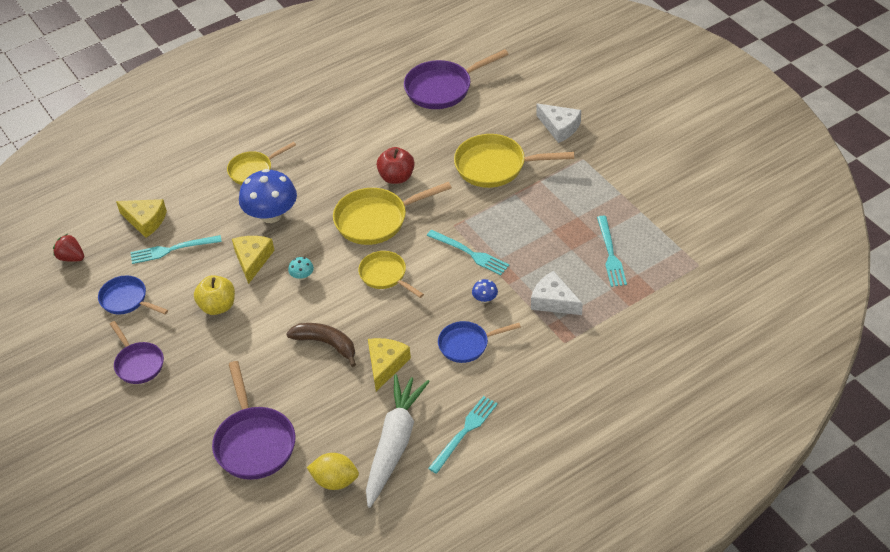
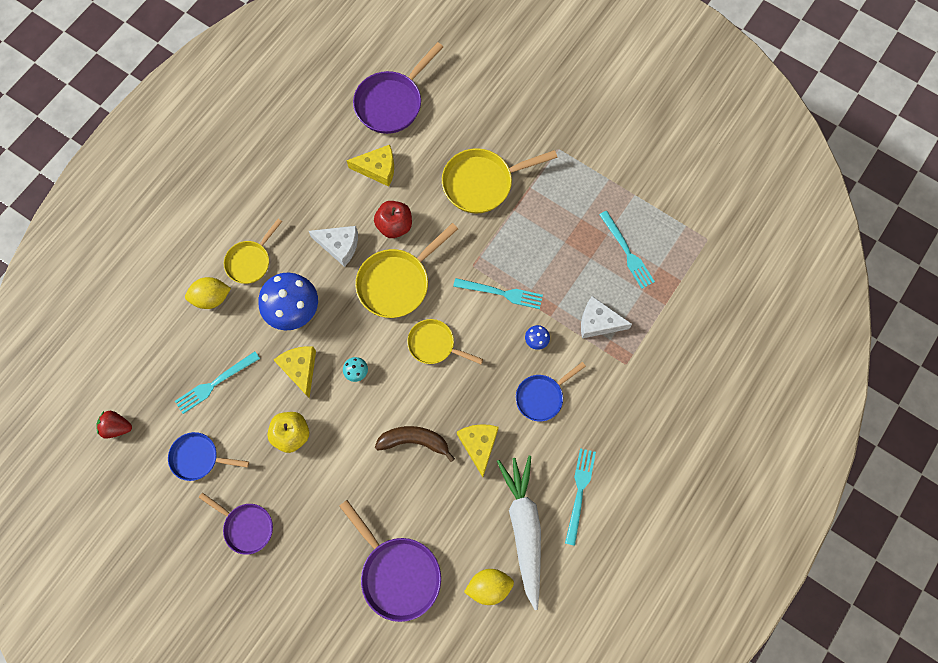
camera: 25 degrees left, 25 degrees up
(145, 221) = (171, 358): yellow cheese -> yellow cheese (378, 169)
(205, 187) = (212, 298): none -> yellow lemon
(559, 127) = (522, 117): white cheese -> white cheese (339, 246)

